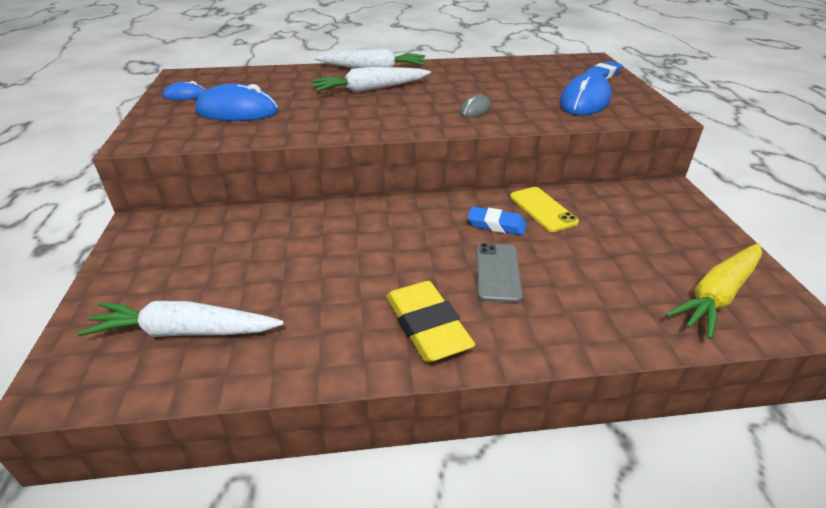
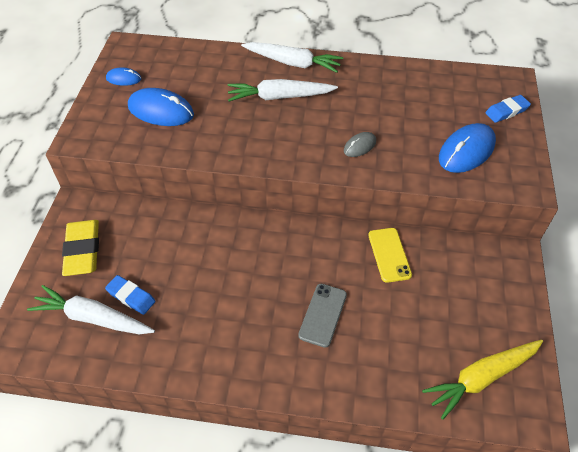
camera: 15 degrees right, 15 degrees up
(427, 326) = (252, 353): yellow eraser -> yellow eraser (83, 250)
(496, 225) = (343, 264): blue eraser -> blue eraser (131, 297)

